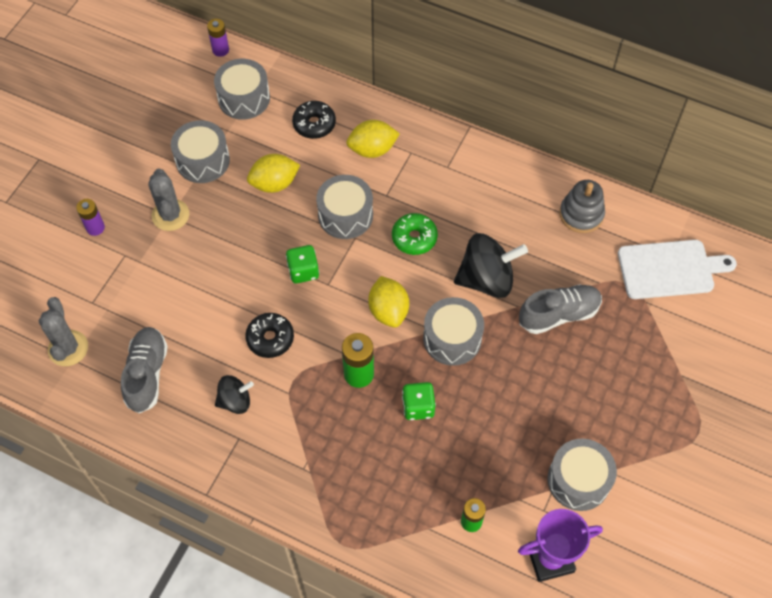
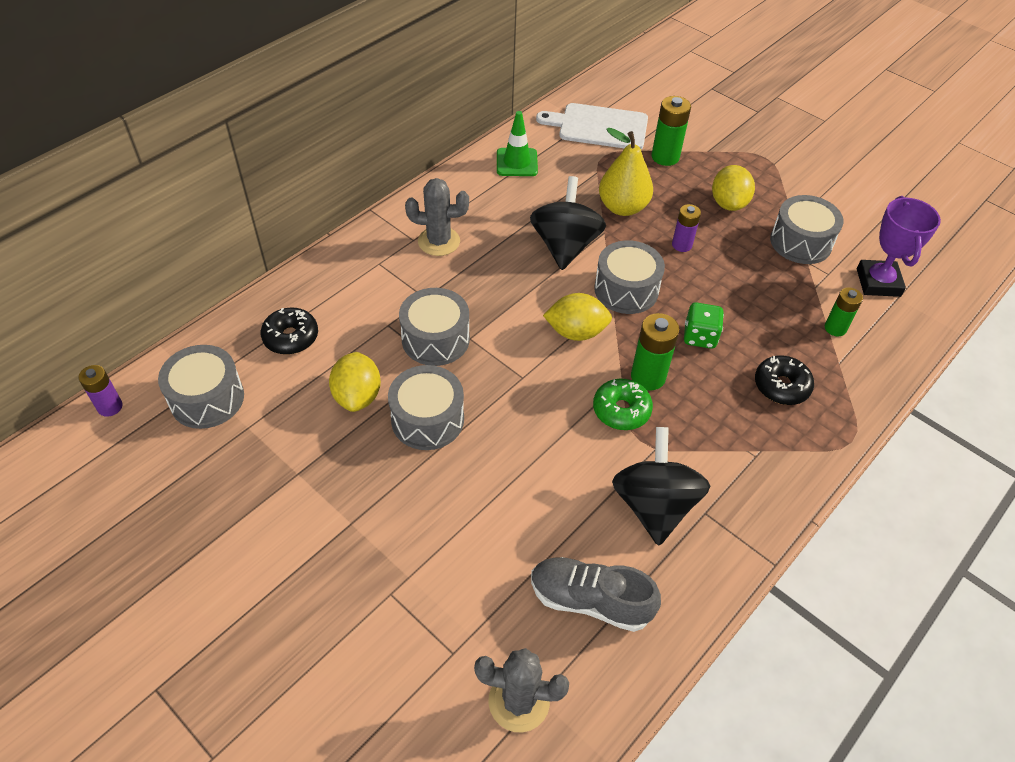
camera: 75 degrees left, 10 degrees down
(95, 228) = (326, 625): purple battery -> purple battery (682, 245)
(170, 215) = (350, 522): grey cactus -> grey cactus (439, 241)
(203, 160) = (281, 465): grey drum -> grey drum (427, 419)
(235, 401) = (654, 505): black spinning top -> black spinning top, size x1.74
(270, 338) = (578, 450): black donut -> black donut (781, 386)
(303, 271) = (496, 396): green dice -> none
(372, 149) = (357, 294): yellow lemon -> yellow lemon (728, 203)
(414, 238) = (492, 288): green donut -> green donut (621, 410)
(558, 314) = (622, 207): grey shoe -> yellow pear
(581, 214) = (517, 162): grey stacking toy -> green traffic cone
(651, 337) = (665, 157): none -> green battery
(670, 269) = (599, 126): white cutting board -> white cutting board turned 90 degrees counterclockwise

